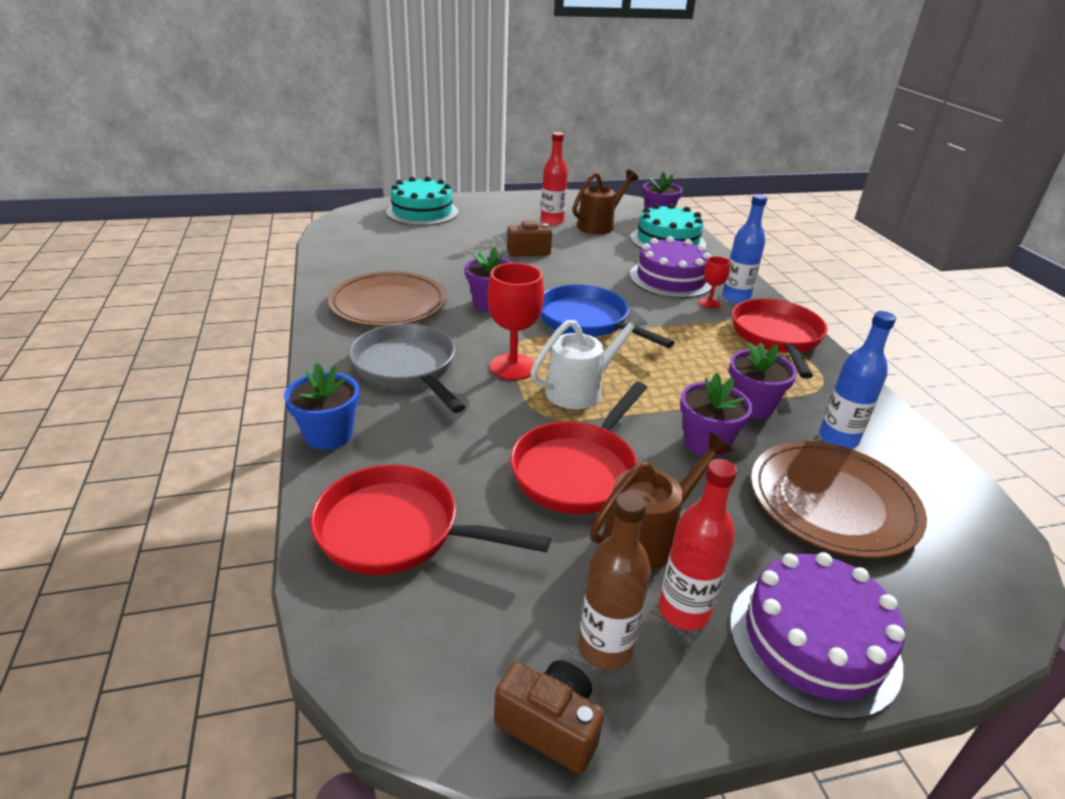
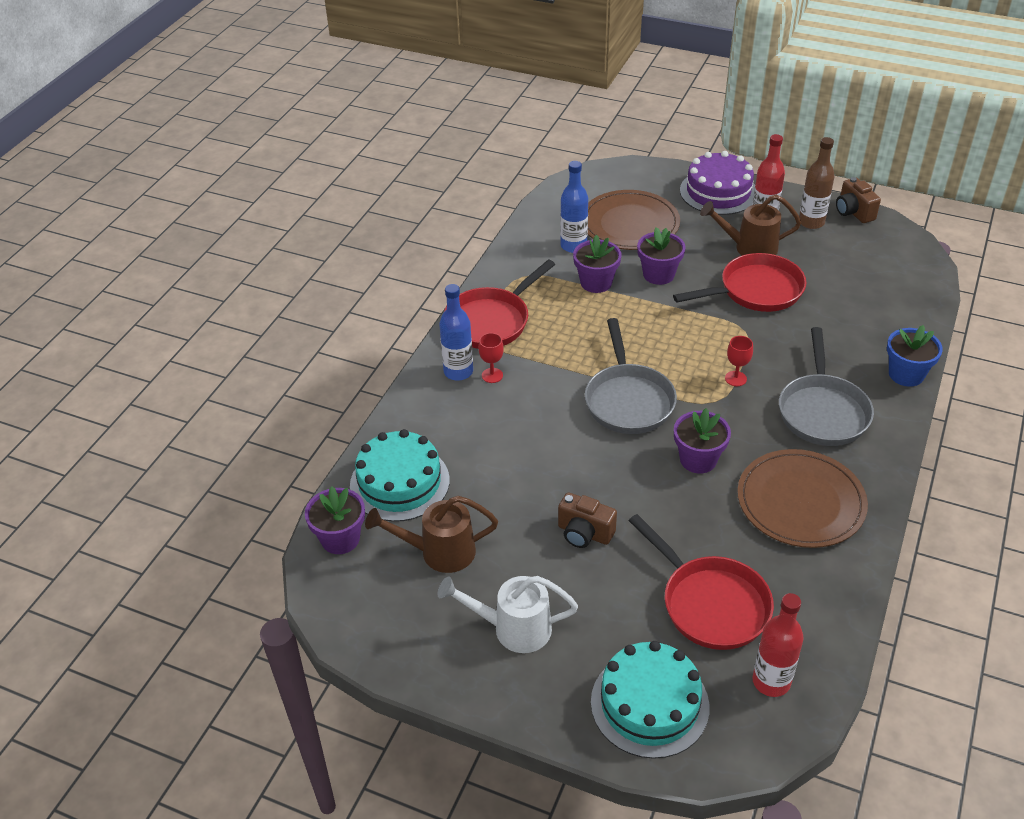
camera: 140 degrees left, 10 degrees up
(397, 530) = (884, 300): red pan -> red pan (710, 604)
(513, 367) = (735, 378): red goblet -> red goblet, size x0.54
(552, 221) = (490, 590): red bottle -> red bottle (771, 681)
(581, 390) = (701, 339): white watering can -> white watering can (513, 628)
(587, 321) = (628, 400): blue pan -> grey pan
(671, 279) = (482, 420): purple cake -> none

